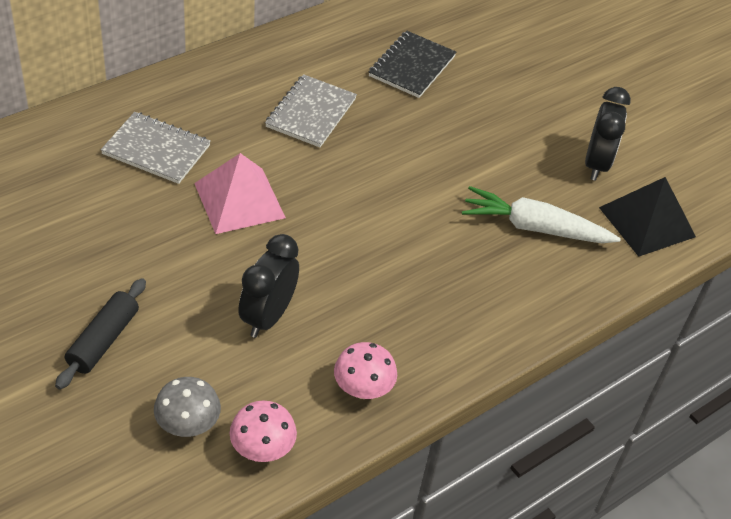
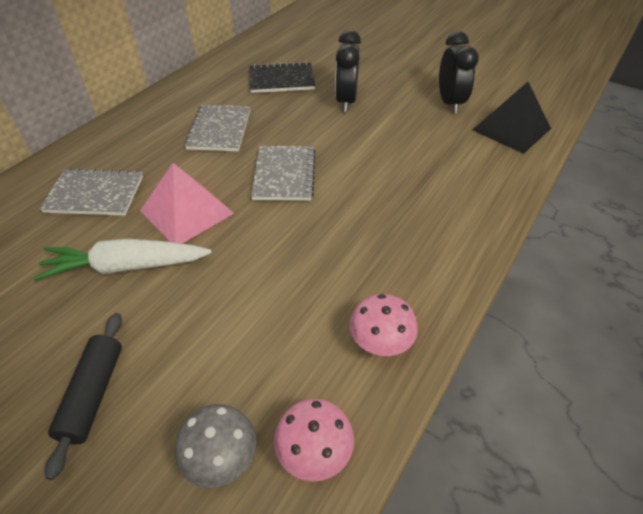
camera: 15 degrees left, 0 degrees up
(268, 317) = (257, 305): black clock -> black clock (346, 101)
(356, 192) = (284, 175): none -> grey notebook
(412, 66) = (281, 80): black notebook -> black notebook turned 75 degrees clockwise
(535, 228) = (437, 157): white carrot -> white carrot (126, 266)

